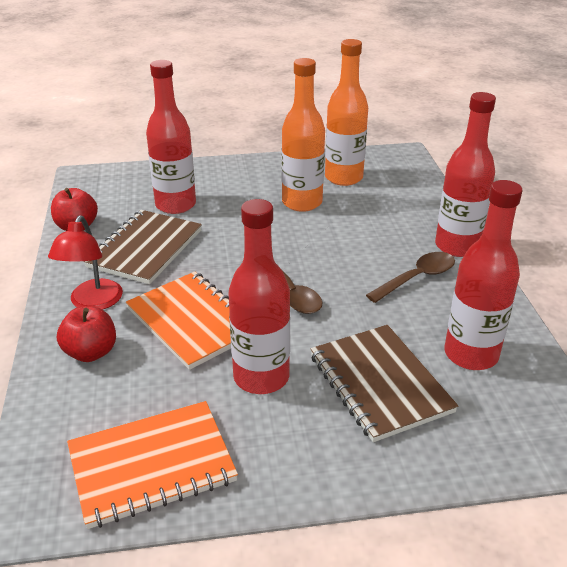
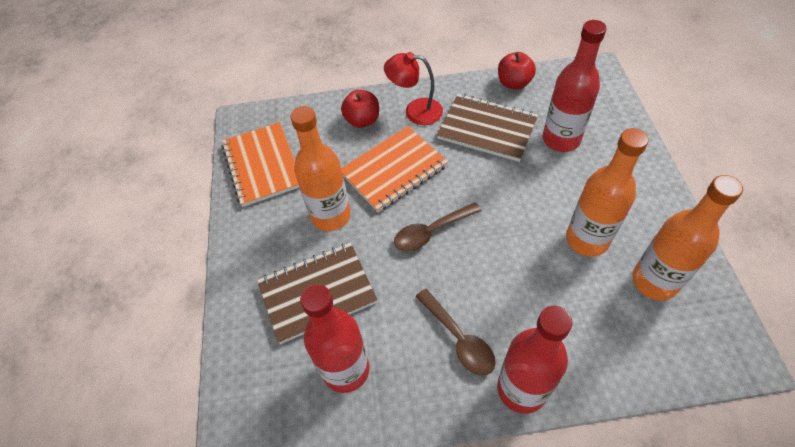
camera: 95 degrees right, 20 degrees up
(261, 377) = (331, 216): red bottle -> orange bottle

